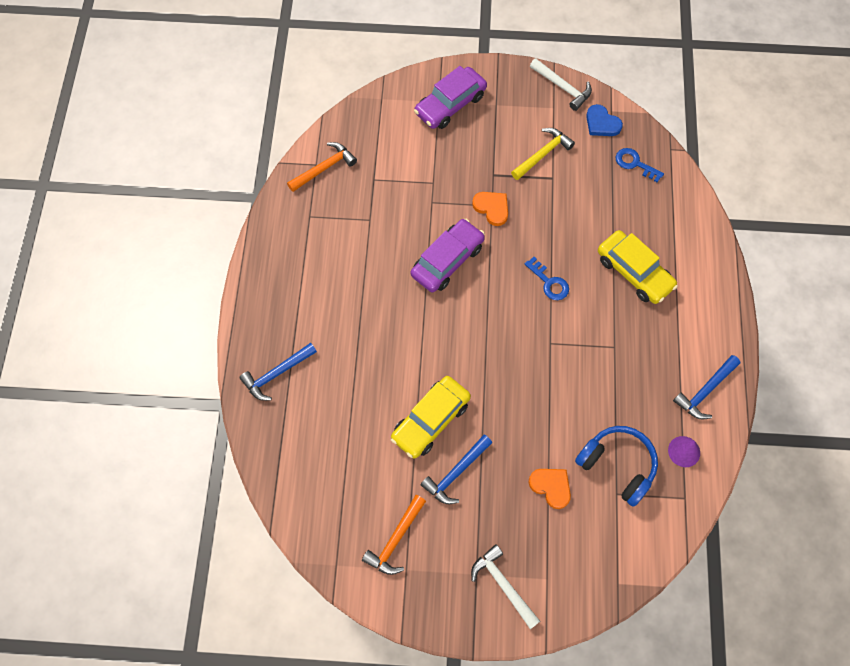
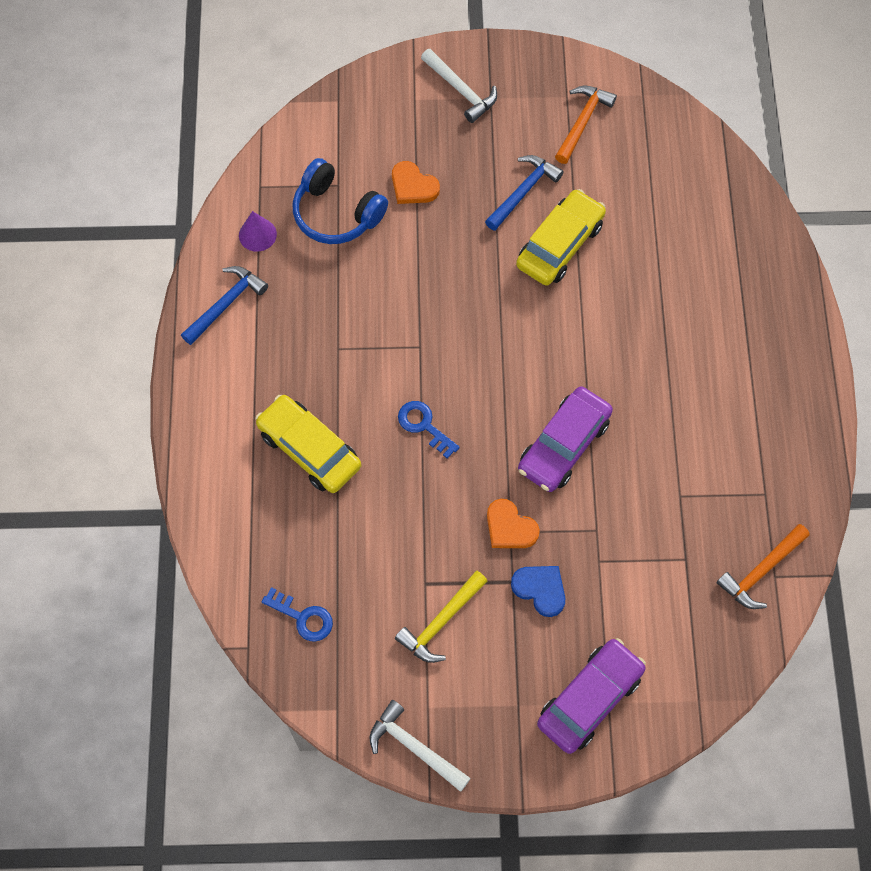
camera: 175 degrees right, 0 degrees up
(277, 374) = (756, 283): blue hammer -> none
(601, 123) = (352, 684): blue heart -> blue heart (540, 589)

